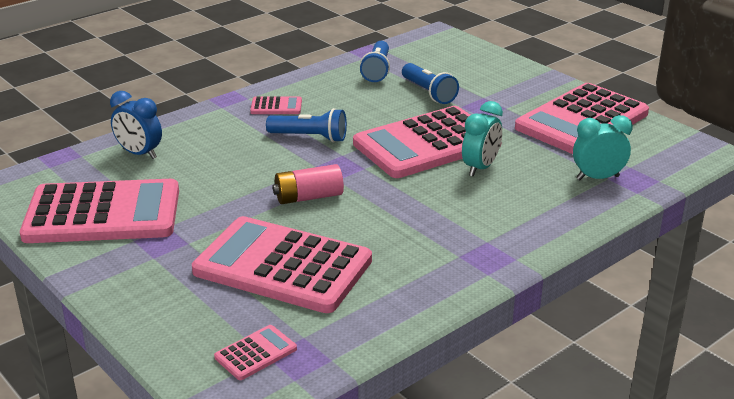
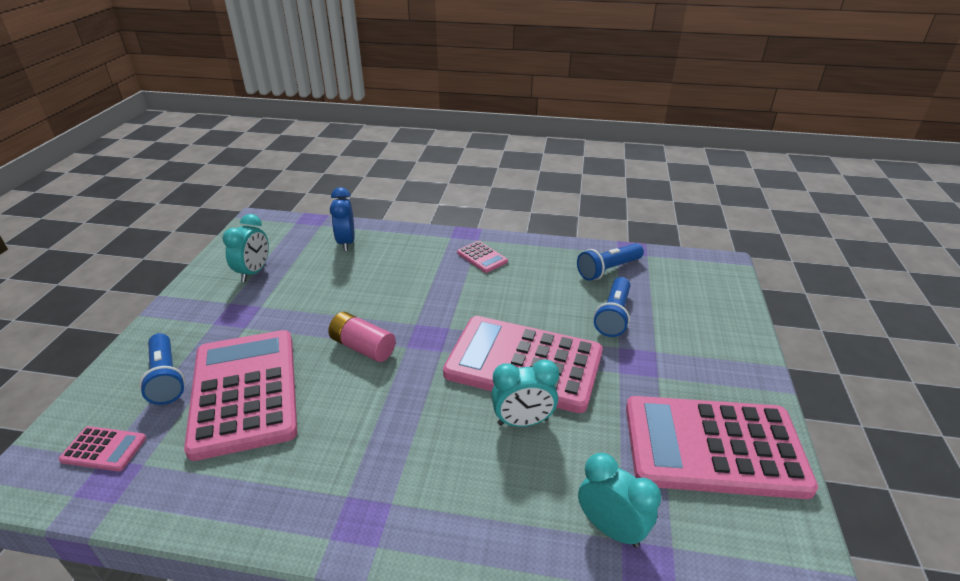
camera: 50 degrees right, 5 degrees up
(103, 214) = (254, 272): pink calculator -> turquoise clock
(310, 137) = (456, 297): blue flashlight -> blue flashlight (166, 378)

